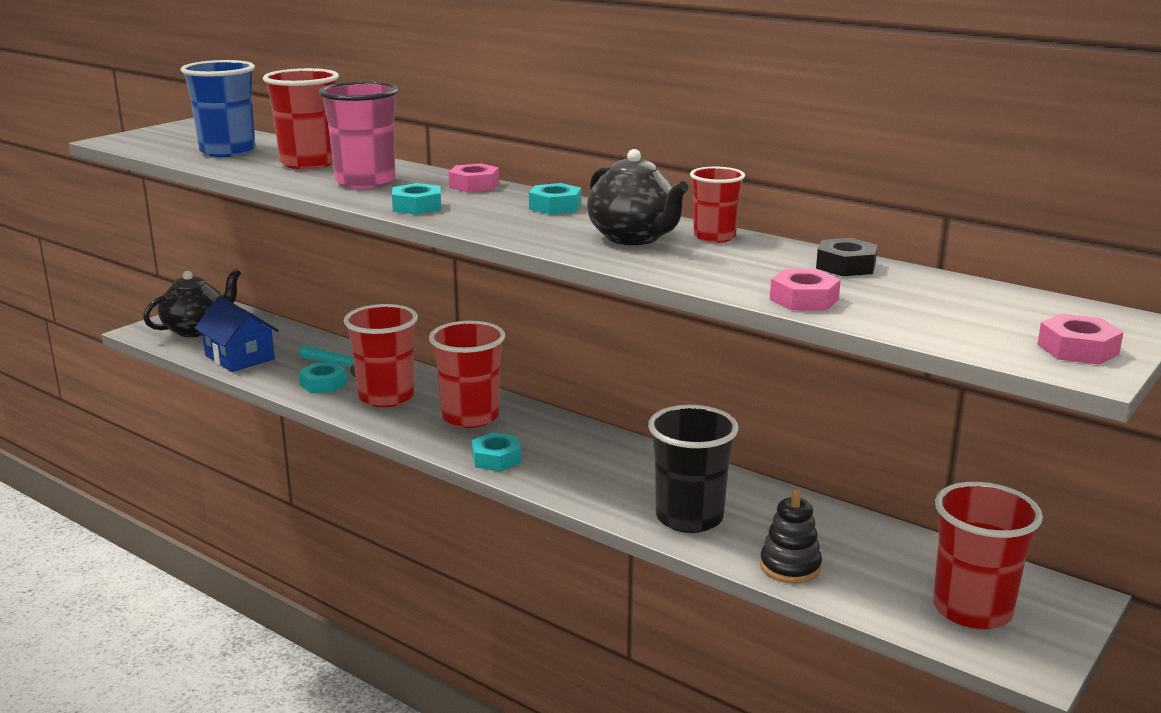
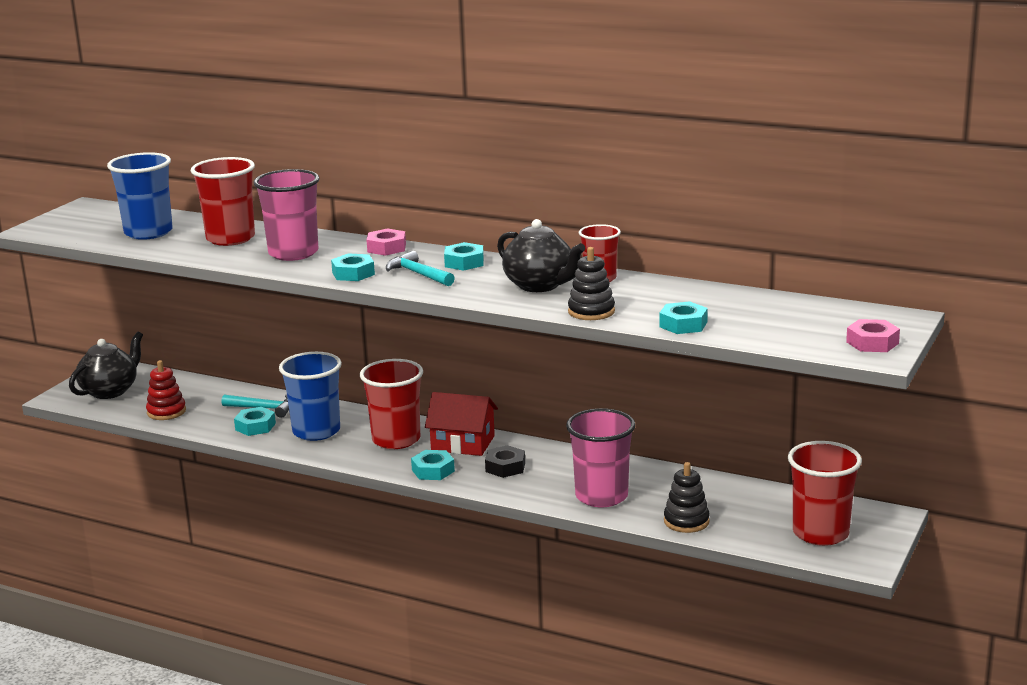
camera: 10 degrees left, 0 degrees up
(240, 357) = (166, 412): blue house -> red stacking toy
(386, 397) = (316, 431): red cup -> blue cup
(492, 214) = (418, 274): none -> turquoise hammer
(545, 430) = (463, 443): none -> red house
(685, 272) = (591, 311): none -> black stacking toy
(689, 518) = (601, 496): black cup -> pink cup
(804, 299) = (683, 324): pink nut -> turquoise nut
(845, 266) = (704, 294): black nut -> black nut (505, 467)

